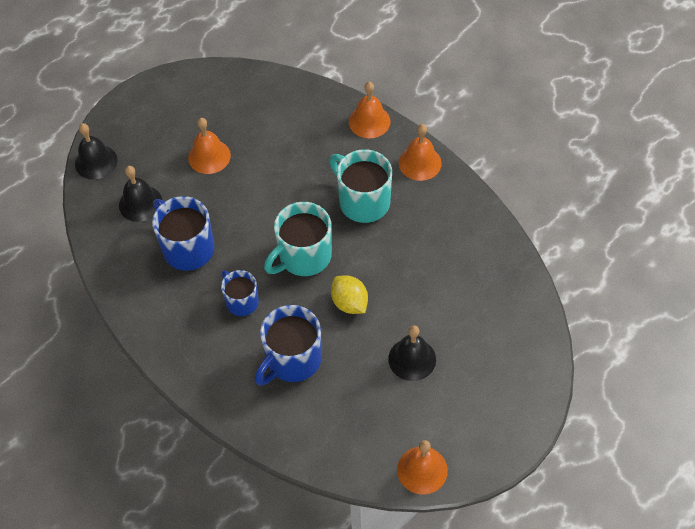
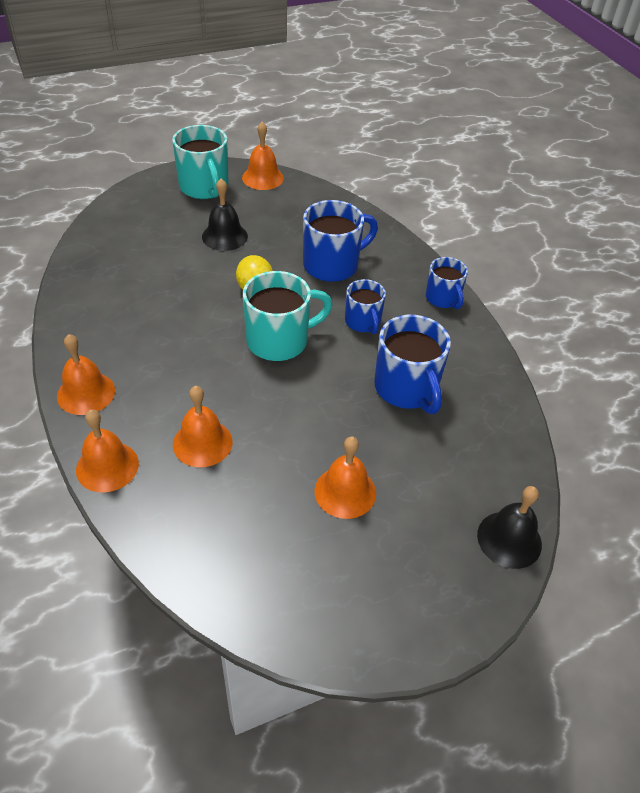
camera: 165 degrees left, 10 degrees down
(140, 203) = (454, 459): black bell -> none
(176, 356) = (443, 298): none -> blue mug
(318, 156) = (202, 443): none -> orange bell
(363, 201) = (182, 373): turquoise mug -> turquoise mug (204, 188)

